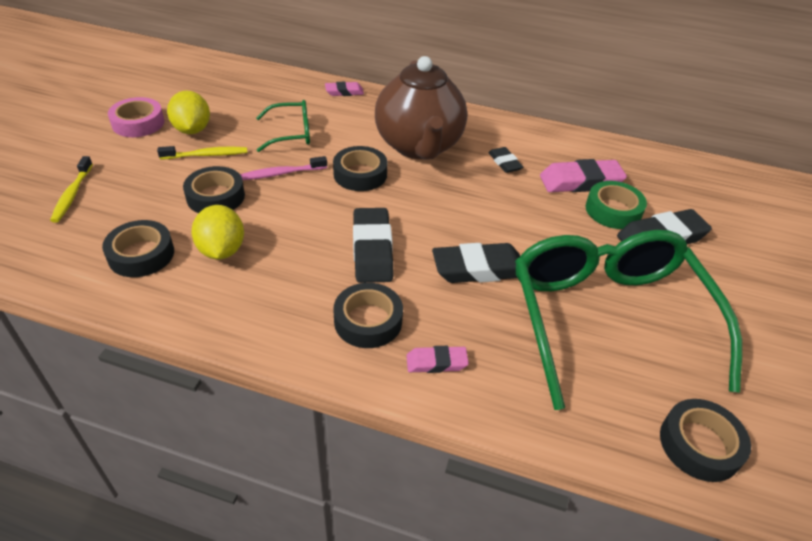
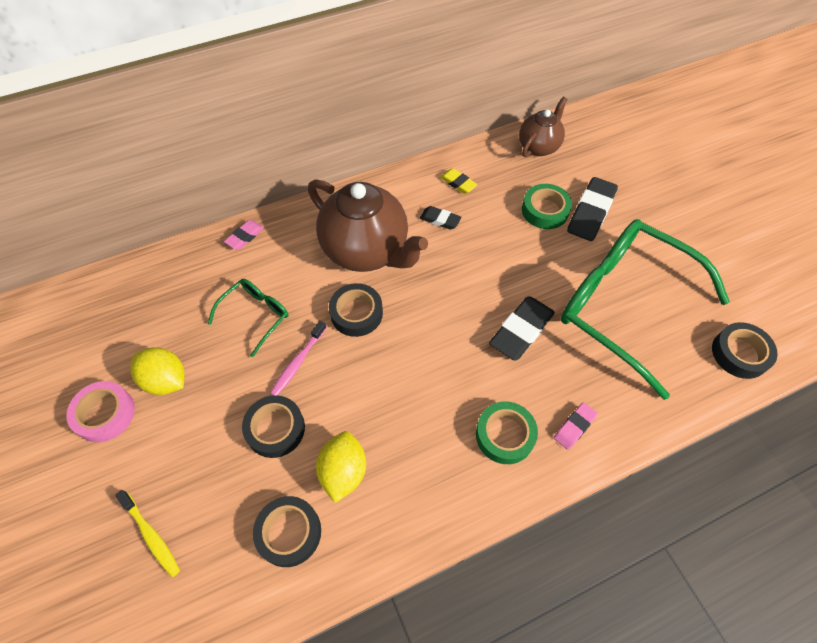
camera: 40 degrees left, 15 degrees up
(207, 155) = (214, 395): yellow toothbrush -> none
(222, 250) = (343, 471): yellow lemon -> yellow lemon turned 60 degrees clockwise
(368, 321) = (505, 435): black tape -> green tape
(372, 250) = (442, 375): black eraser -> none
(552, 151) = (458, 183): none -> yellow eraser
(580, 182) = (502, 199): pink eraser -> none
(665, 169) = (539, 146): none -> brown teapot

